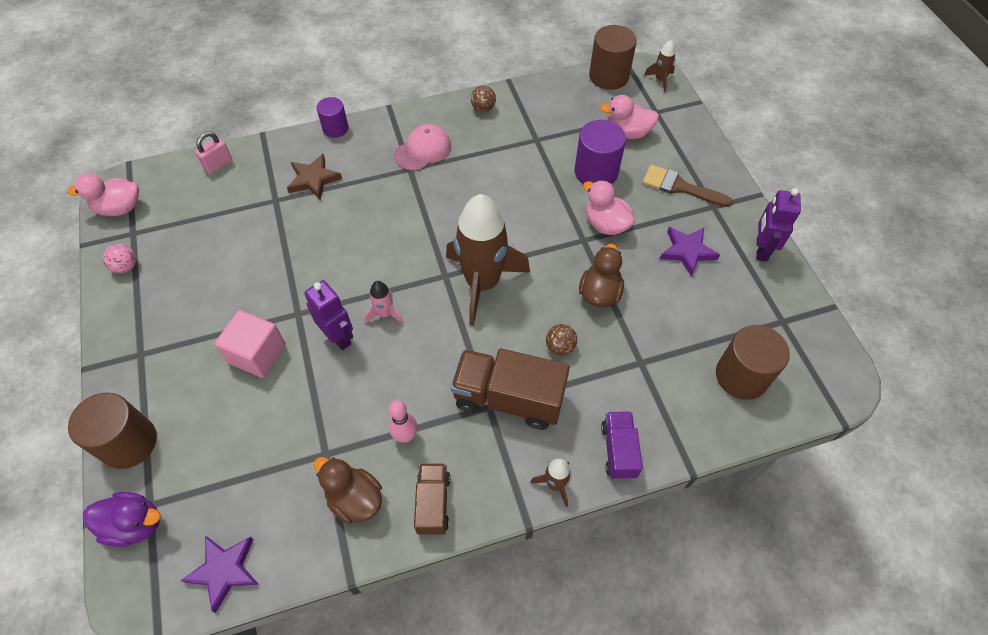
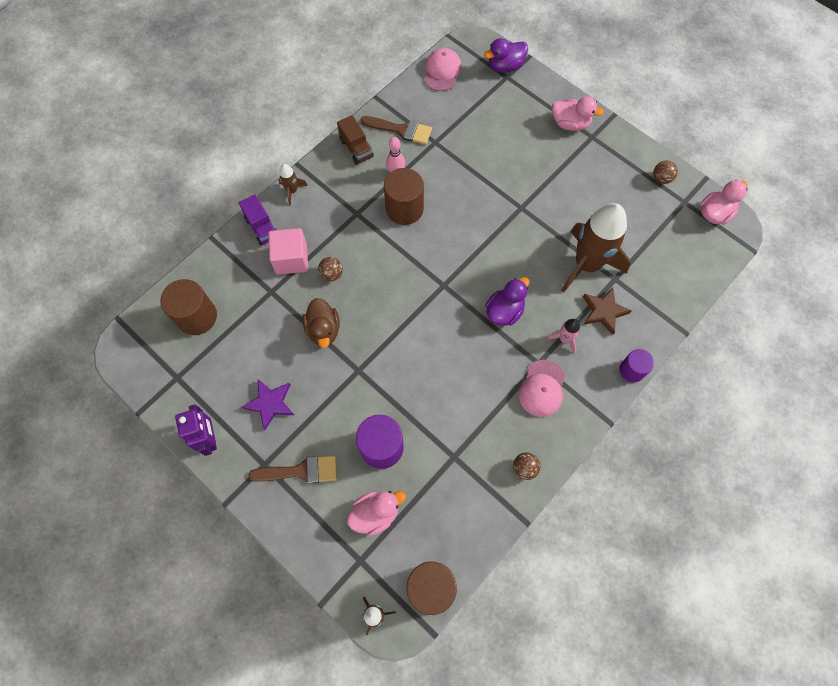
camera: 150 degrees right, 10 degrees up
(126, 266) = (661, 179): pink ball -> brown ball
(129, 442) = (547, 95): brown cylinder -> brown cylinder (404, 209)
(218, 165) = (686, 284): pink padlock -> none
(224, 571) = (442, 71): purple star -> pink cap
(257, 354) = (523, 171): pink cube -> pink cube (291, 259)
(339, 337) = (482, 207): purple robot -> none
(355, 499) = (401, 130): brown duck -> brown brush
(385, 313) = (464, 236): pink rocket -> pink rocket (564, 339)
(404, 223) = (504, 311): none -> purple duck
(482, 283) = (413, 293): brown rocket -> brown rocket (587, 264)
(508, 398) = (347, 224): brown truck -> none
(605, 224) = (347, 395): pink duck -> pink duck (570, 124)

